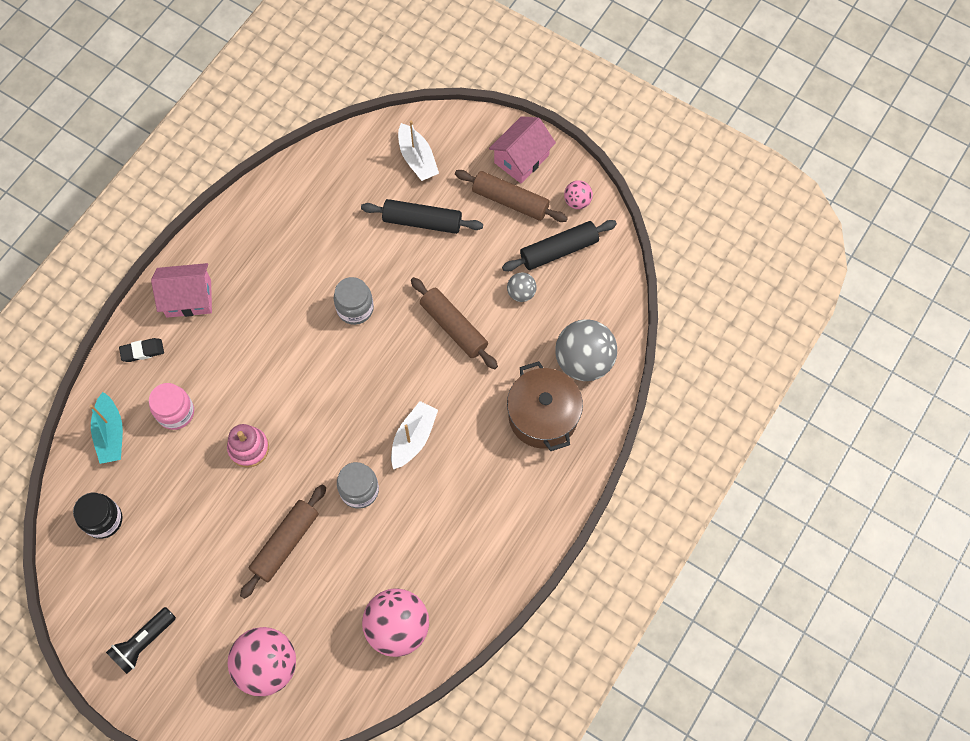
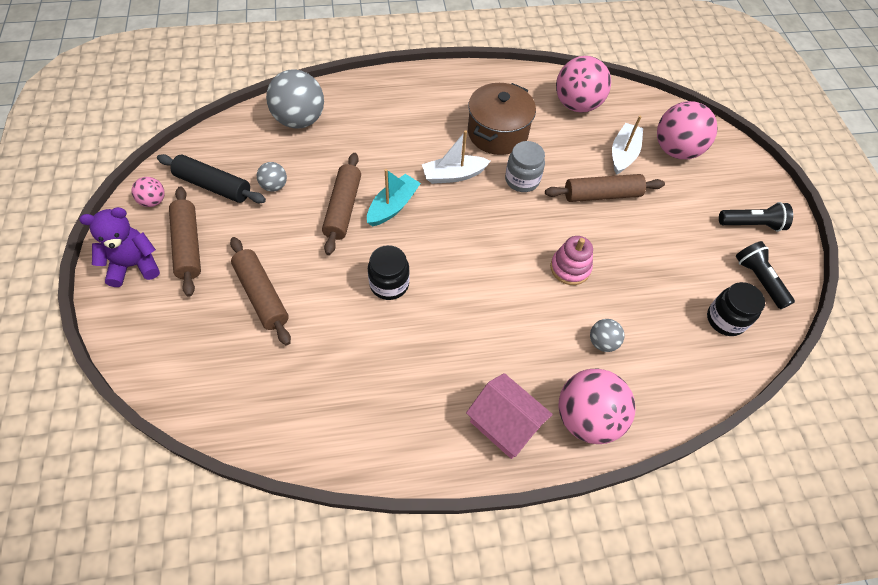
camera: 135 degrees left, 10 degrees down
(102, 586) = (758, 280): none -> black flashlight
(110, 433) = (670, 376): turquoise boat -> turquoise boat (393, 206)
(142, 351) = (587, 418): black eraser -> pink ball
(176, 412) = (602, 342): pink jar -> grey ball
(355, 308) = (389, 284): grey jar -> black jar
(417, 158) = (194, 346): white boat -> white boat (623, 154)
(422, 221) = (261, 295): black rolling pin -> brown rolling pin
(521, 159) = (134, 265): pink house -> purple teddy bear
(543, 416) = (363, 118): brown pot -> brown pot (497, 133)

